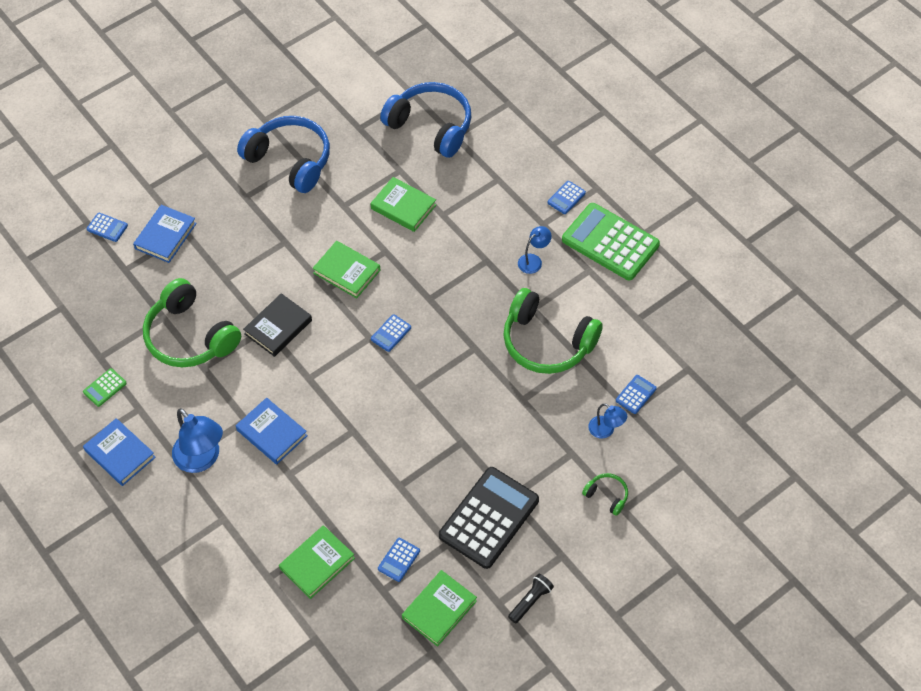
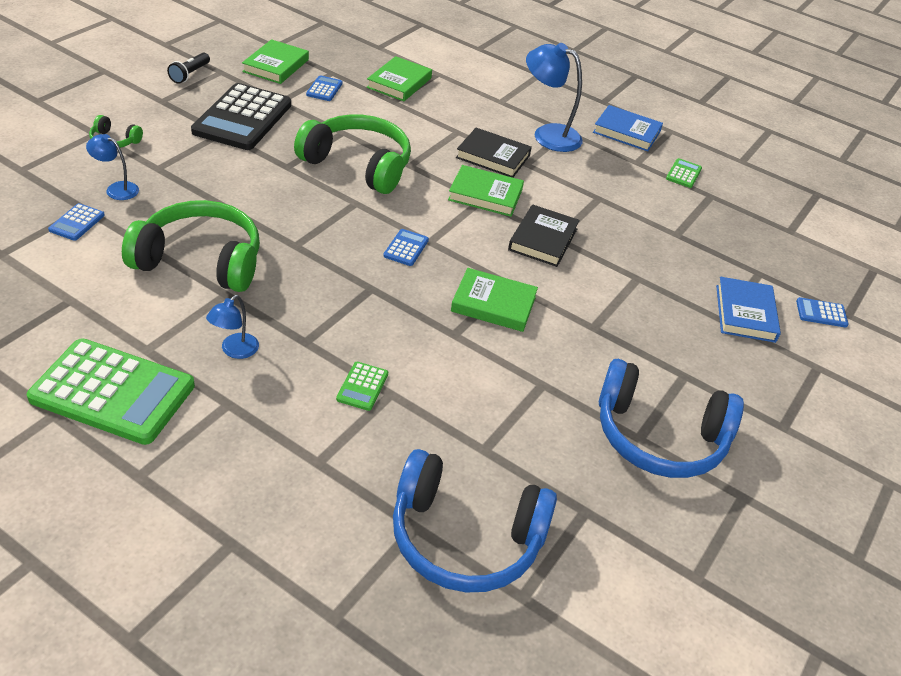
camera: 155 degrees right, 15 degrees down
(190, 336) = (634, 221): green headphones -> green headphones (358, 165)
(272, 433) = (493, 157): blue book -> black book
(403, 207) = (454, 395): green book -> green book (485, 195)
(459, 222) = (362, 386): none -> green calculator
(566, 198) = (193, 450): blue calculator -> none

